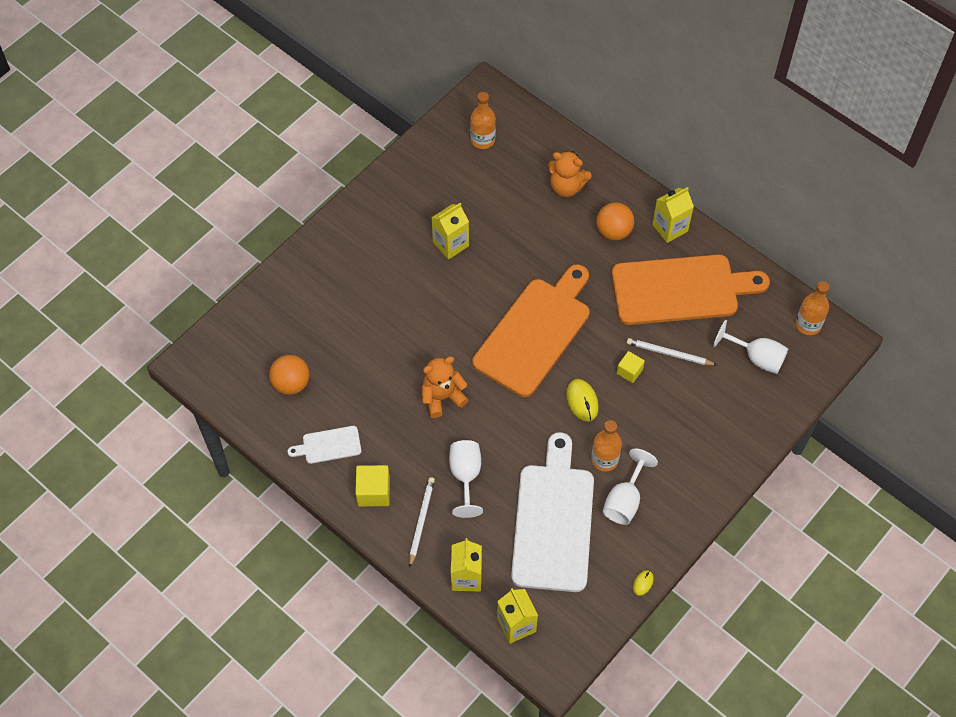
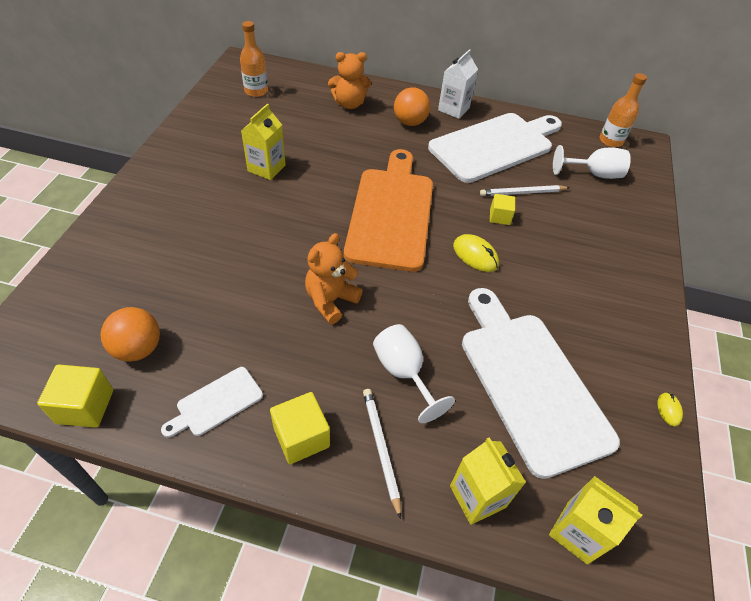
camera: 30 degrees left, 10 degrees down
(246, 413) = (85, 406): none -> yellow cube
(604, 459) = (535, 299): orange bottle -> none
(625, 500) = (583, 331): white goblet -> none
(670, 228) = (453, 109): yellow carton -> white carton
(681, 290) = (495, 146): orange cutting board -> white cutting board

